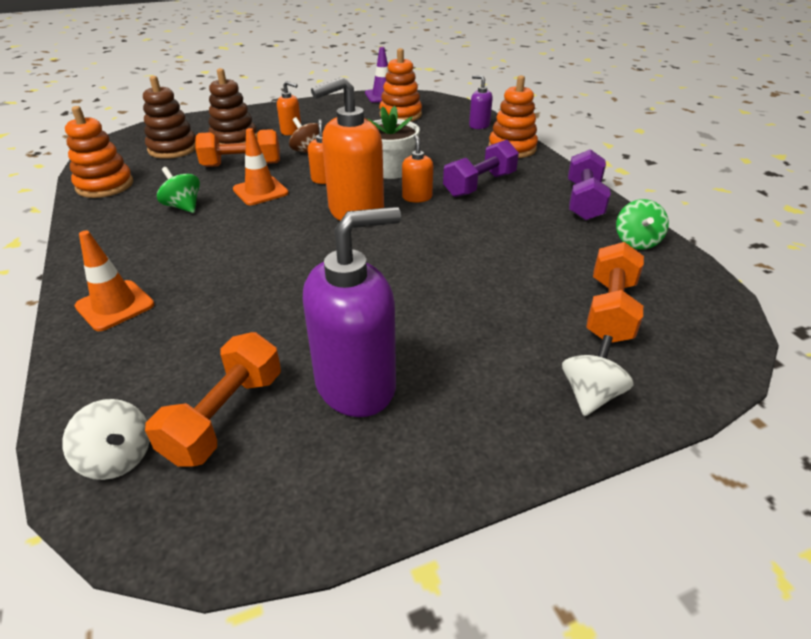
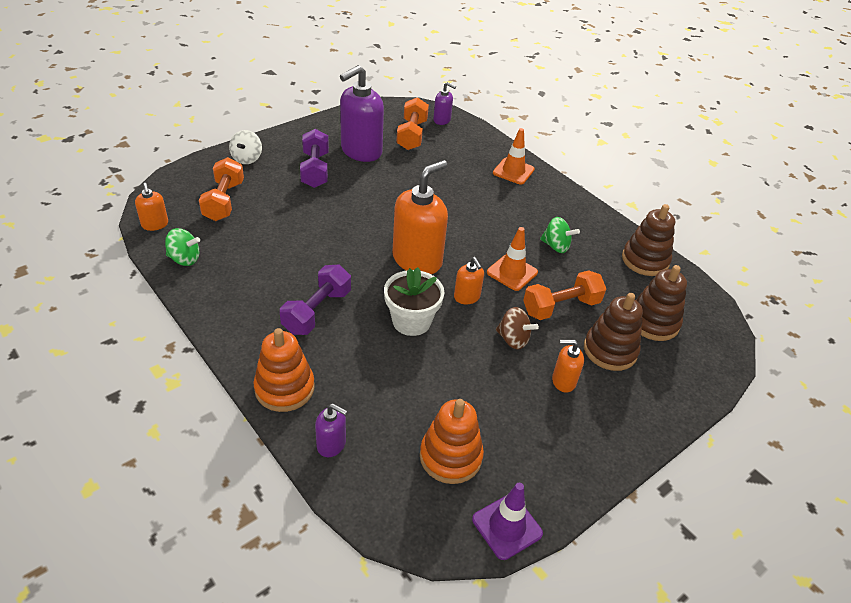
camera: 160 degrees right, 5 degrees up
(105, 185) = (645, 260): orange stacking toy -> brown stacking toy
(118, 458) = (442, 120): white spinning top -> purple soap dispenser
(417, 197) = (372, 285): orange soap dispenser -> orange soap dispenser (155, 224)
(583, 201) = (216, 302): purple dumbbell -> purple dumbbell (315, 170)
(636, 241) = (184, 259): green spinning top -> green spinning top turned 105 degrees clockwise

